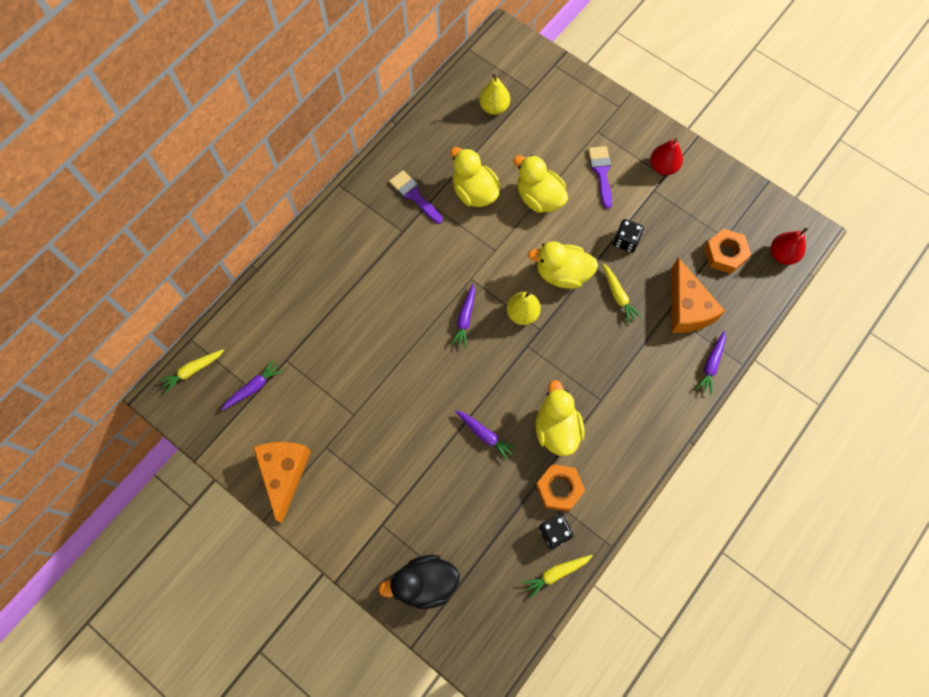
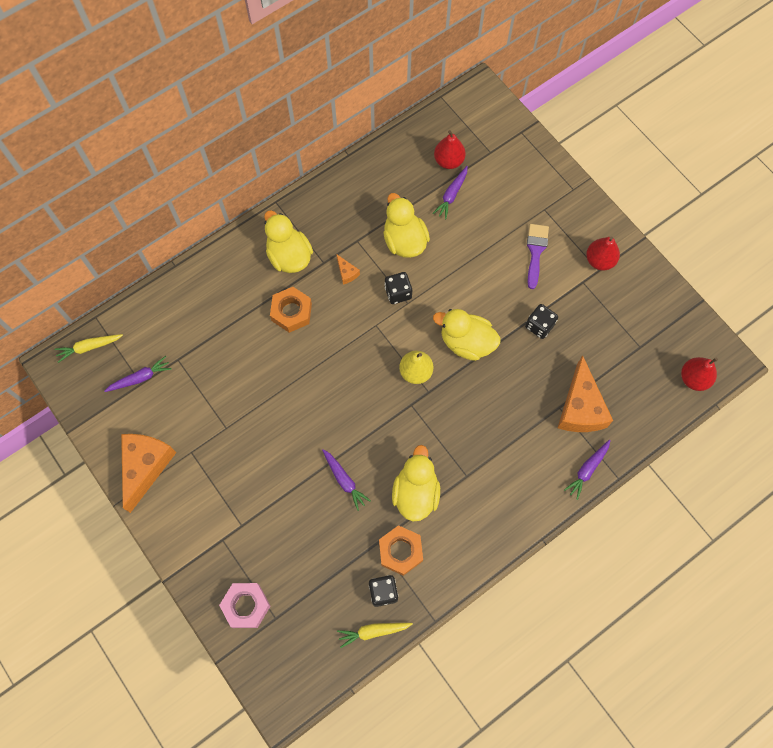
camera: 15 degrees right, 0 degrees up
(414, 195) = (345, 230): purple brush -> none
(424, 583) = (246, 606): black duck -> pink nut
(428, 236) = (347, 273): none -> orange cheese
(465, 318) = (358, 363): purple carrot -> purple carrot (451, 195)
(483, 243) = (398, 293): none -> black dice
(494, 107) = (448, 161): yellow pear -> red pear
(539, 198) = (466, 262): yellow duck -> yellow duck (289, 256)
(618, 295) = (515, 378): yellow carrot -> none
(725, 254) = (635, 363): orange nut -> orange nut (291, 312)

